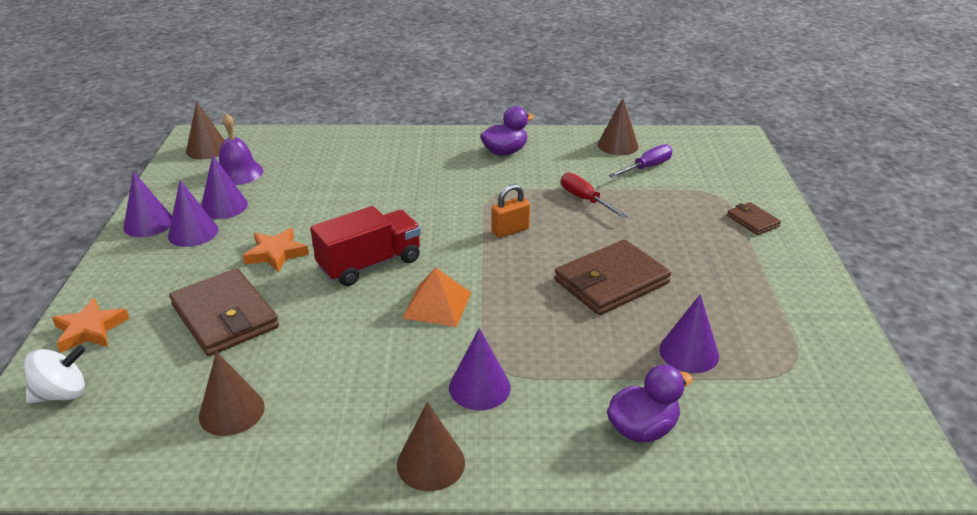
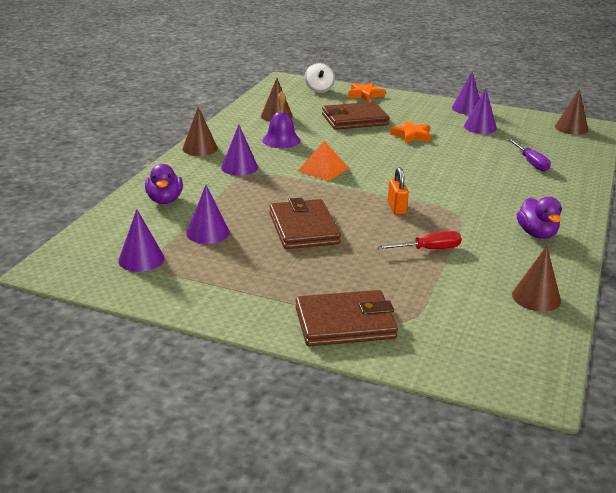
camera: 110 degrees right, 5 degrees down
(193, 232) = (450, 118): purple cone -> purple cone (141, 259)
(238, 173) = (529, 134): purple bell -> purple bell (281, 140)
(370, 264) = (382, 158): red truck -> none
(647, 167) = (479, 299): purple screwdriver -> purple screwdriver (531, 163)
(752, 221) = (345, 323): brown wallet -> brown wallet, size x1.99

